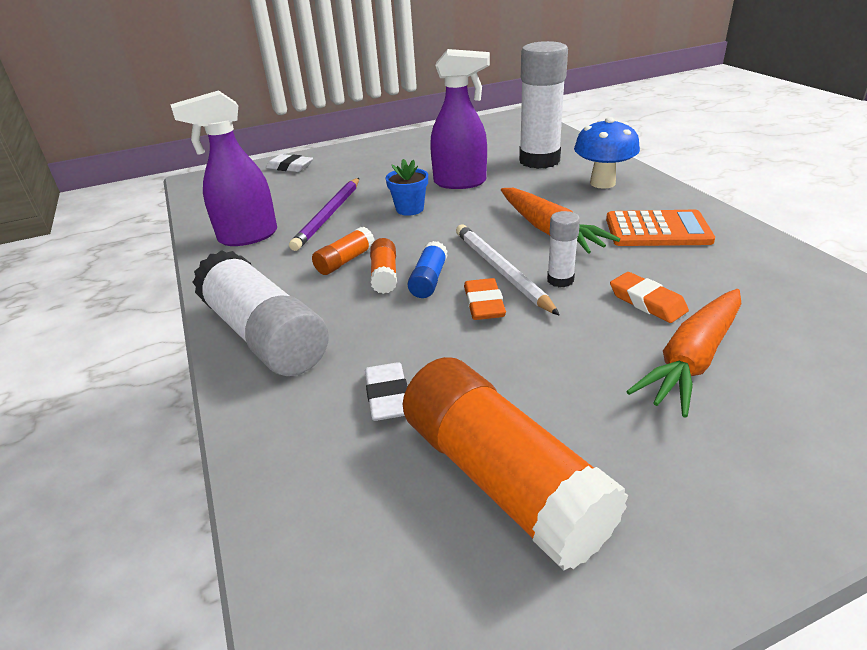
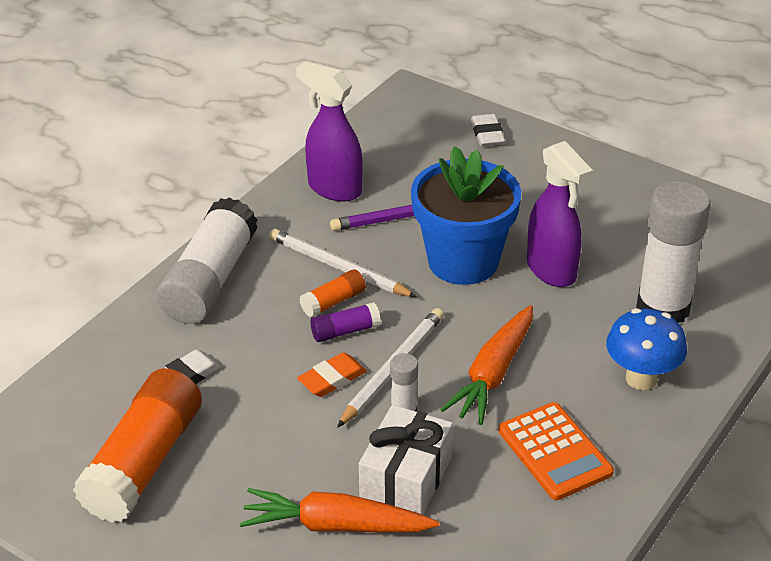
camera: 55 degrees right, 5 degrees up
(345, 261) = (338, 267): orange glue stick -> white pencil
(409, 209) = (463, 261): blue flower pot -> blue flower pot, size x2.27
(429, 280) = (345, 331): blue glue stick -> purple glue stick
(647, 302) = (406, 478): orange eraser -> white gift

